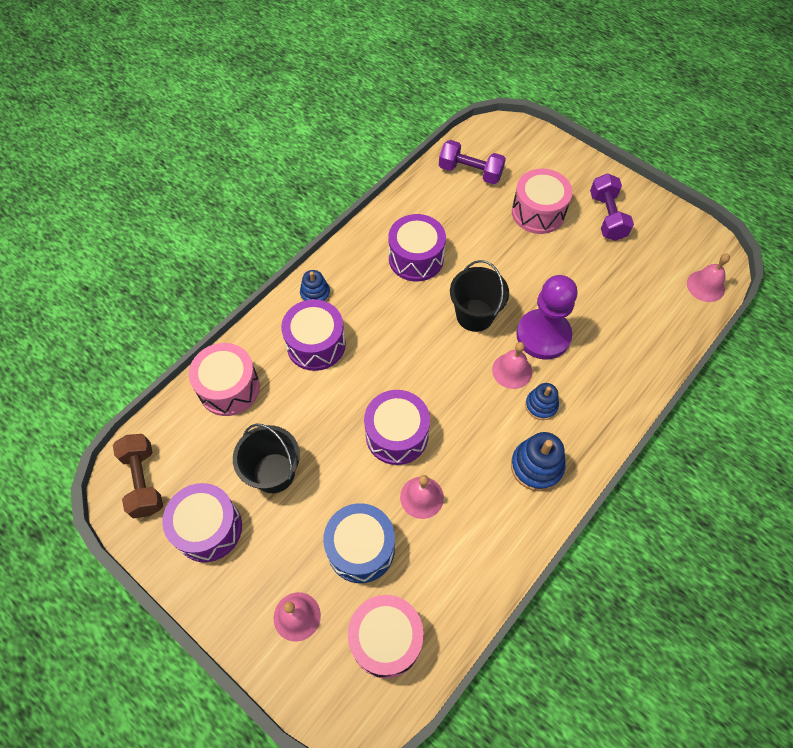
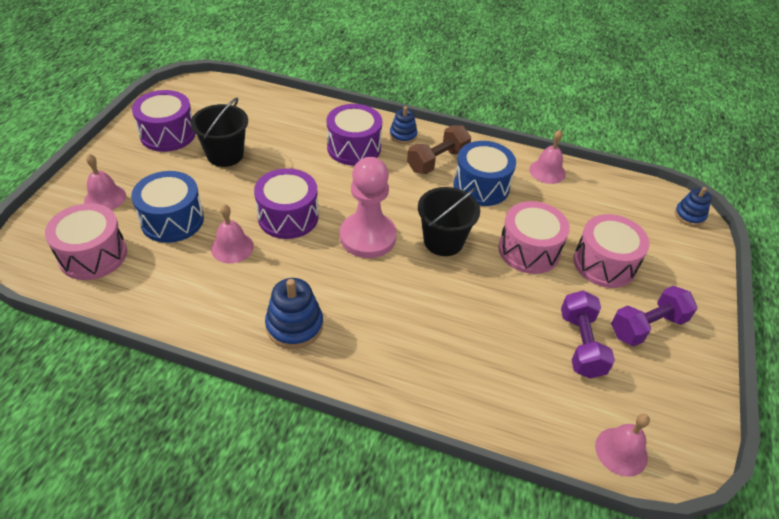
camera: 65 degrees right, 15 degrees down
(143, 481) = (196, 95): brown dumbbell -> brown dumbbell (437, 161)
(229, 388) = (290, 113): pink drum -> pink drum (529, 250)
(416, 258) = (481, 186): purple drum -> blue drum
(448, 373) = (368, 237): none -> pink pawn
(470, 172) = (612, 201): purple dumbbell -> purple dumbbell (581, 344)
(512, 370) = (395, 283): pink bell -> pink bell (547, 171)
(541, 405) = (366, 315): blue stacking toy -> blue stacking toy (689, 215)
(543, 335) = (451, 300): purple pawn -> none

